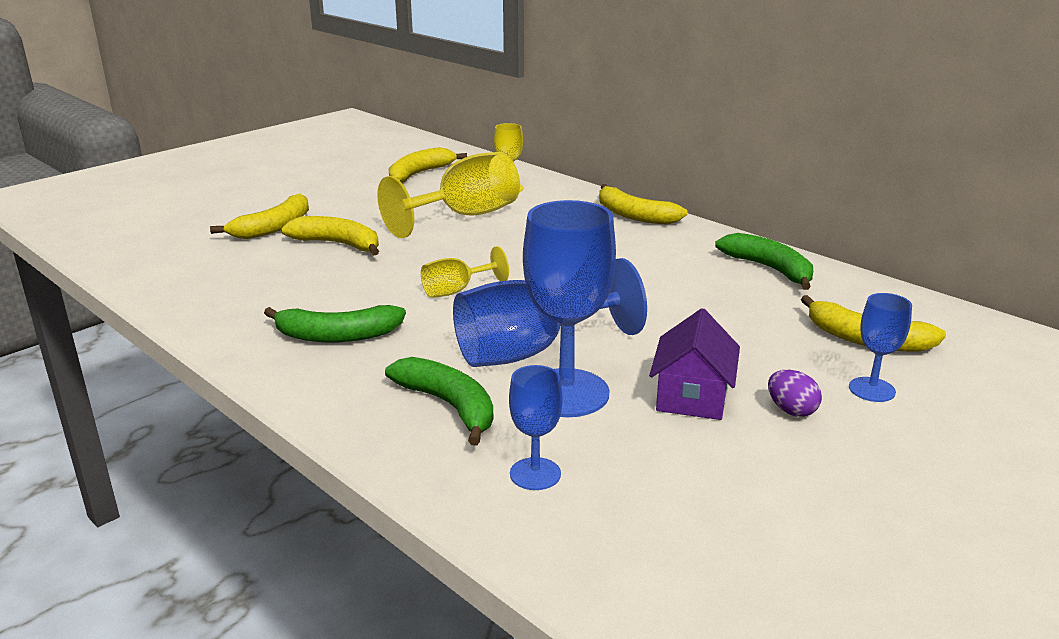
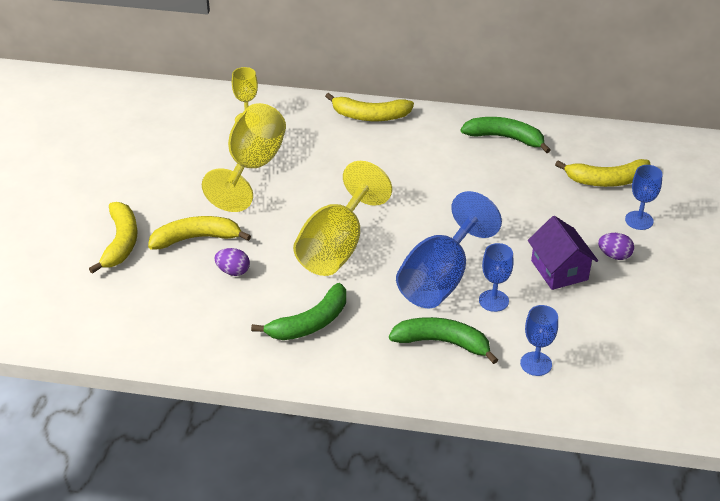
camera: 35 degrees left, 15 degrees up
(331, 275) = (233, 271): none -> purple egg
(419, 174) = (154, 129): yellow banana -> none
(456, 291) = (336, 247): yellow goblet -> yellow goblet, size x1.92
(566, 393) = (493, 301): blue goblet -> blue goblet, size x0.52

